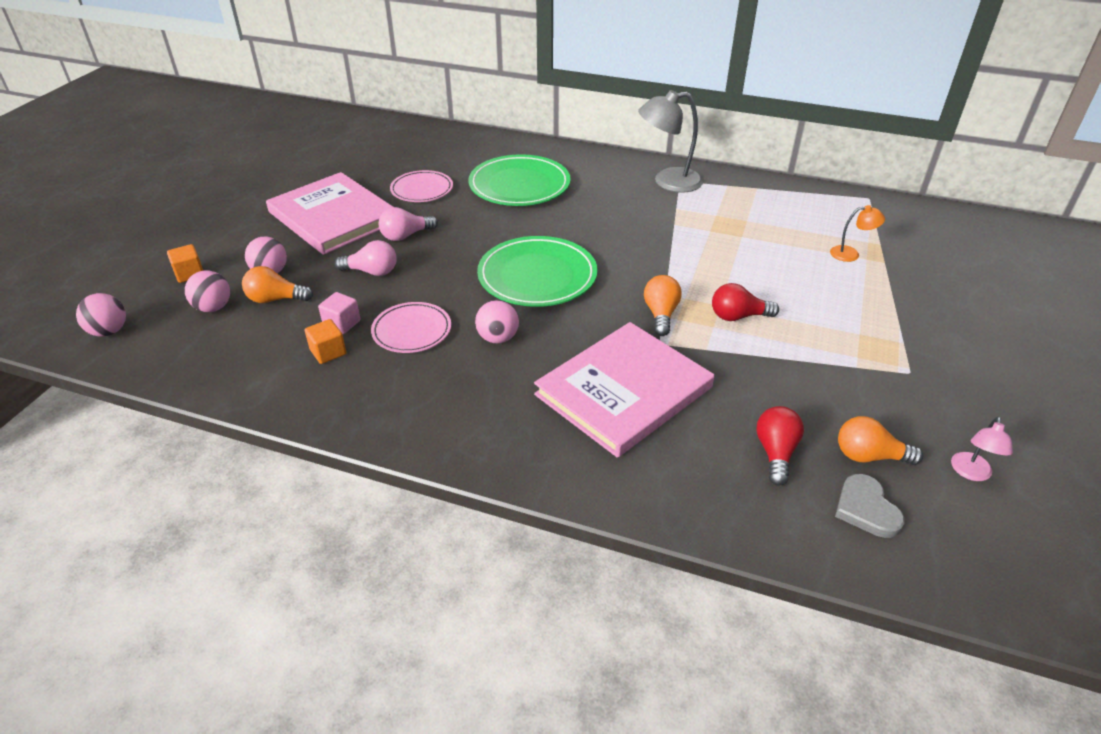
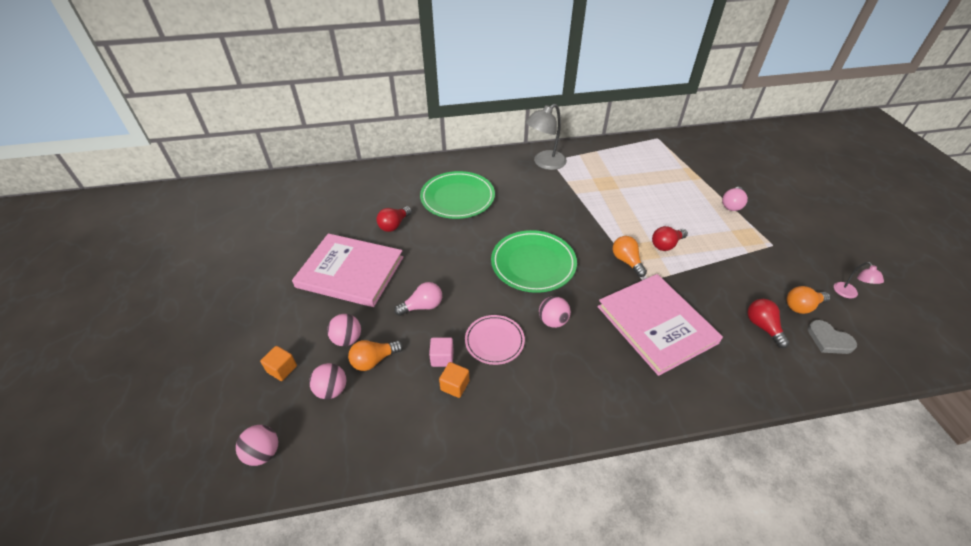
camera: 30 degrees left, 5 degrees up
(406, 236) = (418, 267): pink light bulb -> pink light bulb (732, 205)
(422, 189) = (394, 225): pink plate -> red light bulb
(623, 391) = (656, 324): pink book -> pink book turned 45 degrees counterclockwise
(850, 254) = (682, 179): orange lamp -> none

